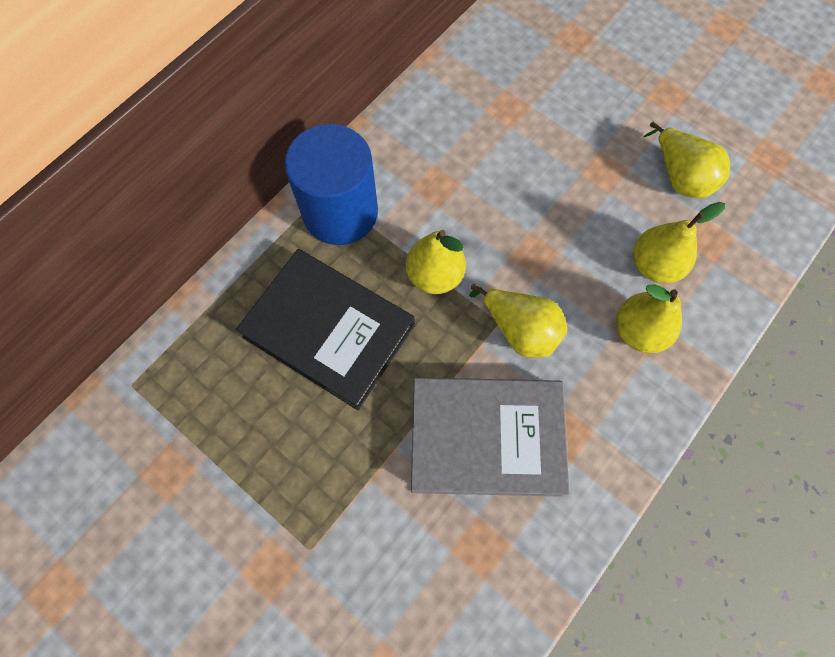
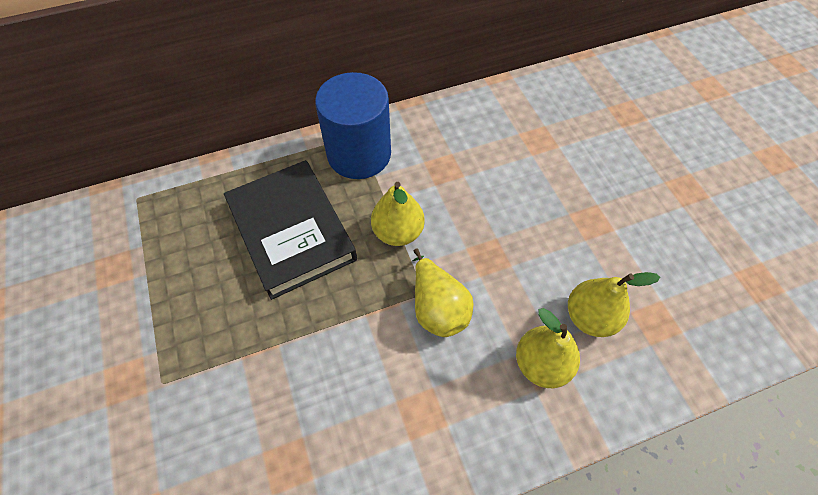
camera: 30 degrees right, 10 degrees down
(486, 438) = (352, 378): grey book -> none
(679, 177) = (657, 257): yellow pear -> none

